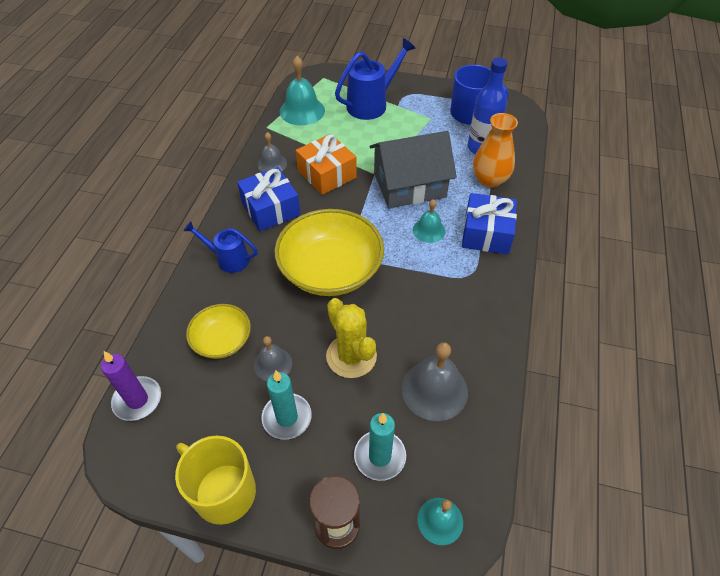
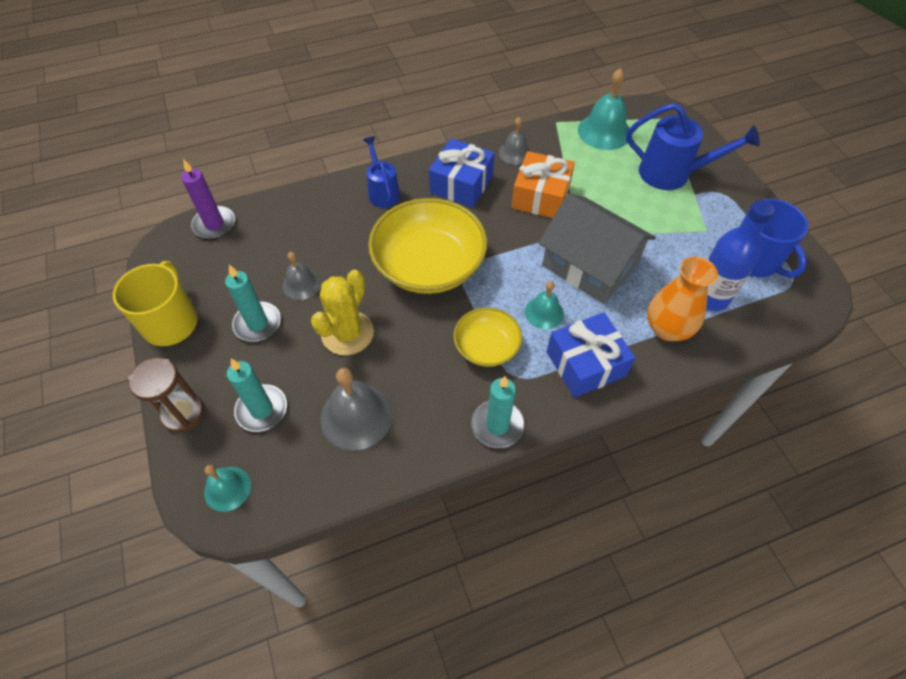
camera: 55 degrees right, 5 degrees up
(222, 340) = (300, 239): yellow bowl -> yellow bowl (486, 347)
(501, 307) = (497, 425): none -> turquoise candle

